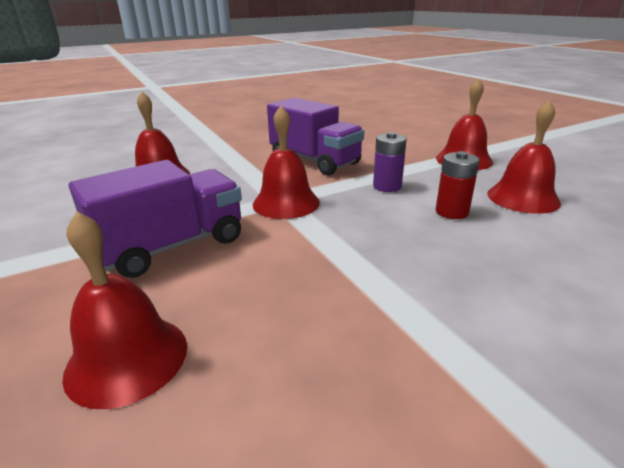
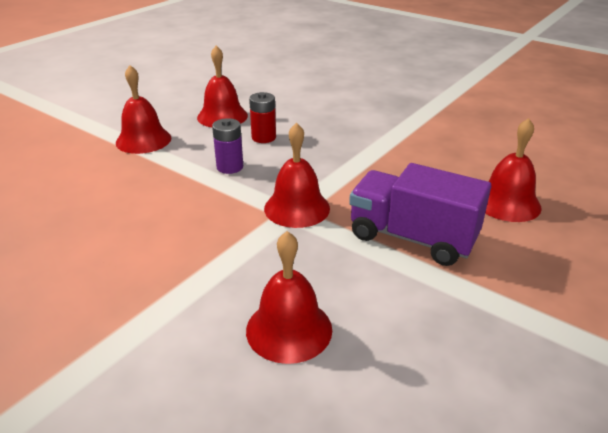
camera: 115 degrees left, 5 degrees up
(314, 161) = (177, 220): purple truck -> none

